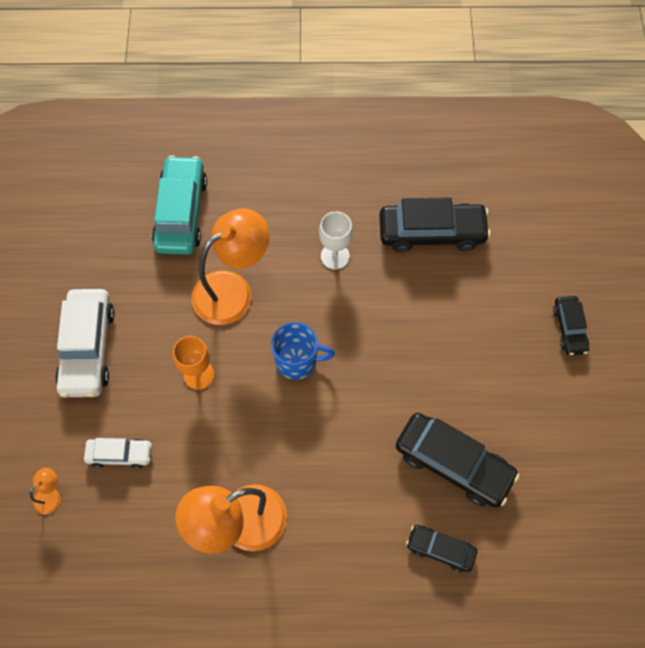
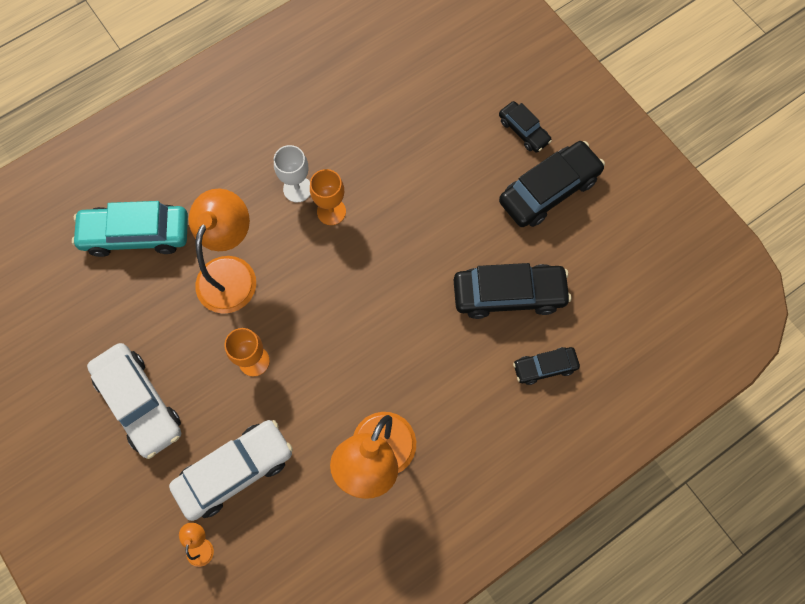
camera: 35 degrees left, 5 degrees up
(120, 454) = (235, 471): white car -> white car, size x1.81
(181, 212) = (136, 234): turquoise car -> turquoise car turned 60 degrees counterclockwise
(297, 361) = (328, 295): blue mug -> none
(349, 292) = (331, 211): none -> orange goblet
(431, 232) = (363, 120): black car -> black car (549, 190)

